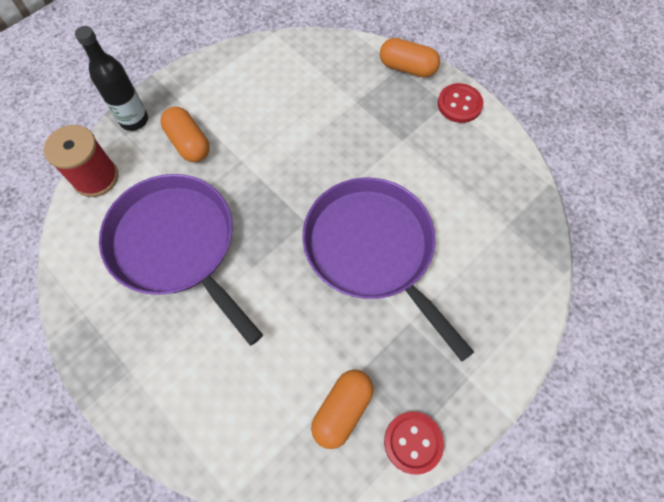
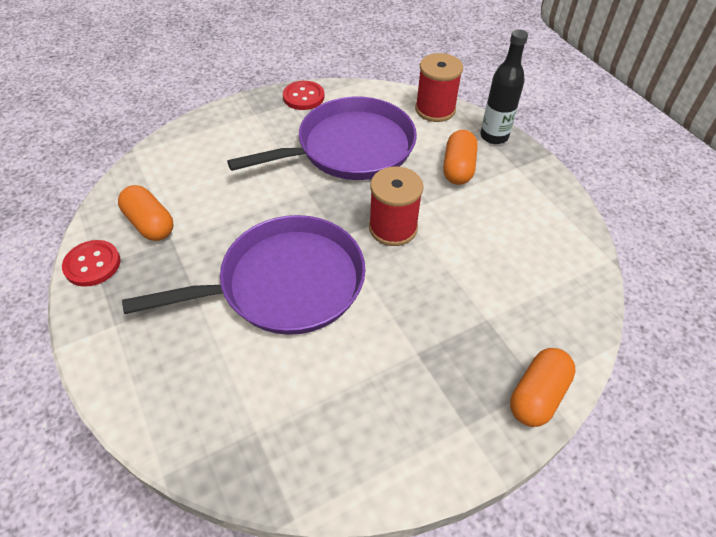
camera: 105 degrees right, 15 degrees down
(189, 143) = (458, 168): orange capsule -> orange capsule turned 60 degrees counterclockwise
(282, 181) = (393, 228): none -> red spool
(459, 104) = (460, 443): red button -> red button (303, 97)

